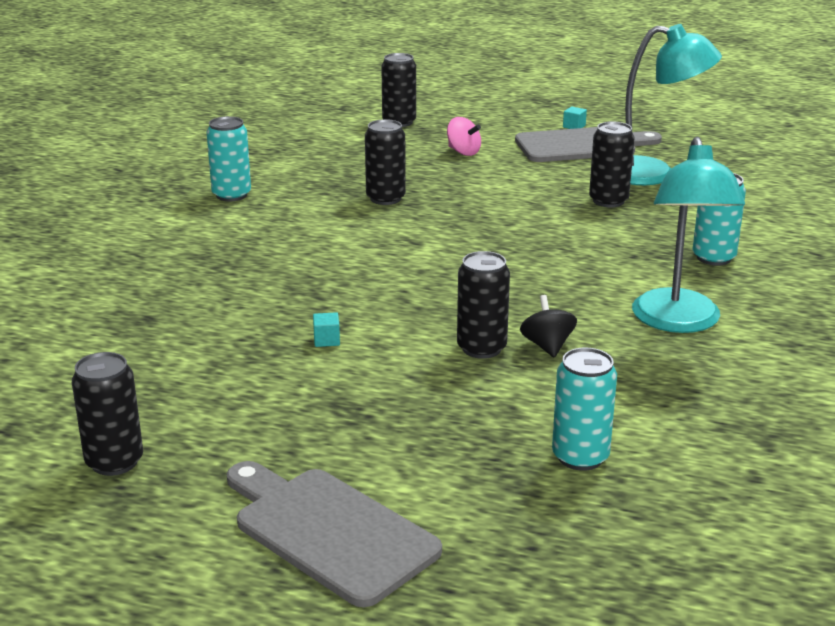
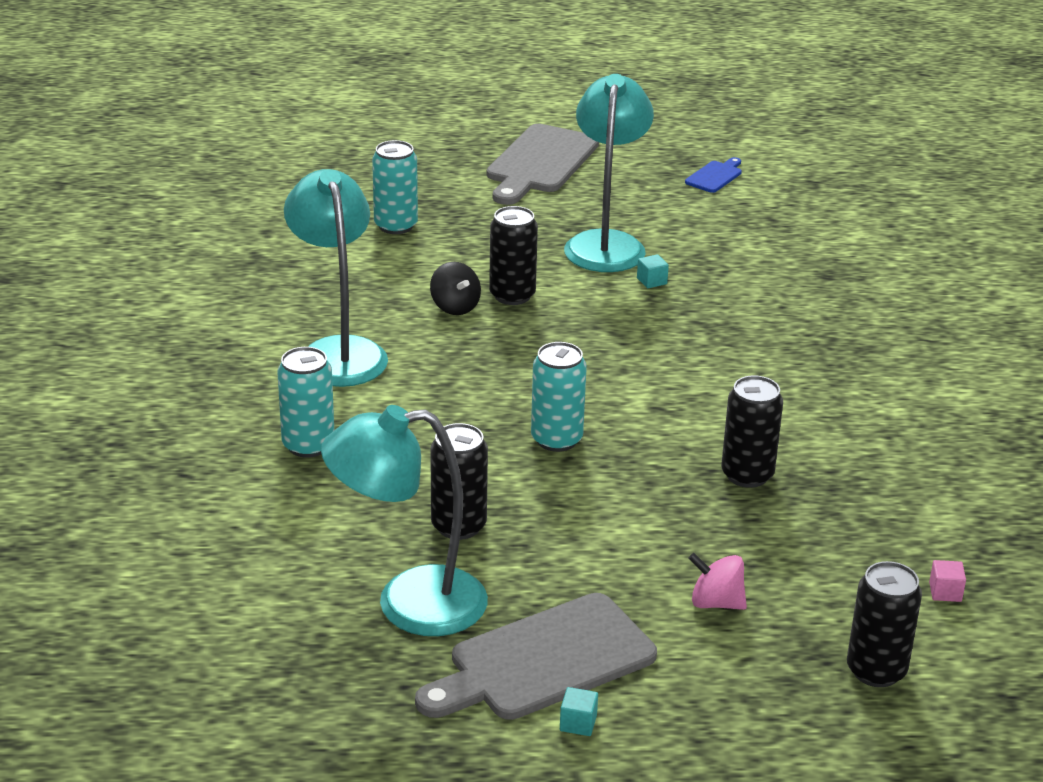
camera: 160 degrees right, 5 degrees up
(114, 462) = (715, 176): black can -> blue cutting board
(231, 195) = (938, 445): turquoise can -> turquoise can (556, 439)
(324, 140) = (945, 592): none -> pink cube
(329, 531) = (540, 163): grey cutting board -> grey cutting board turned 90 degrees clockwise
(338, 389) = (606, 243): none -> turquoise lamp

